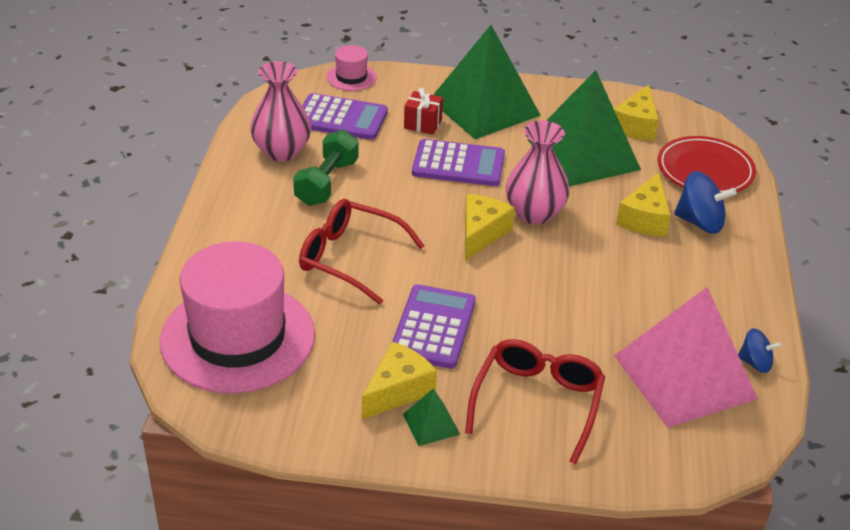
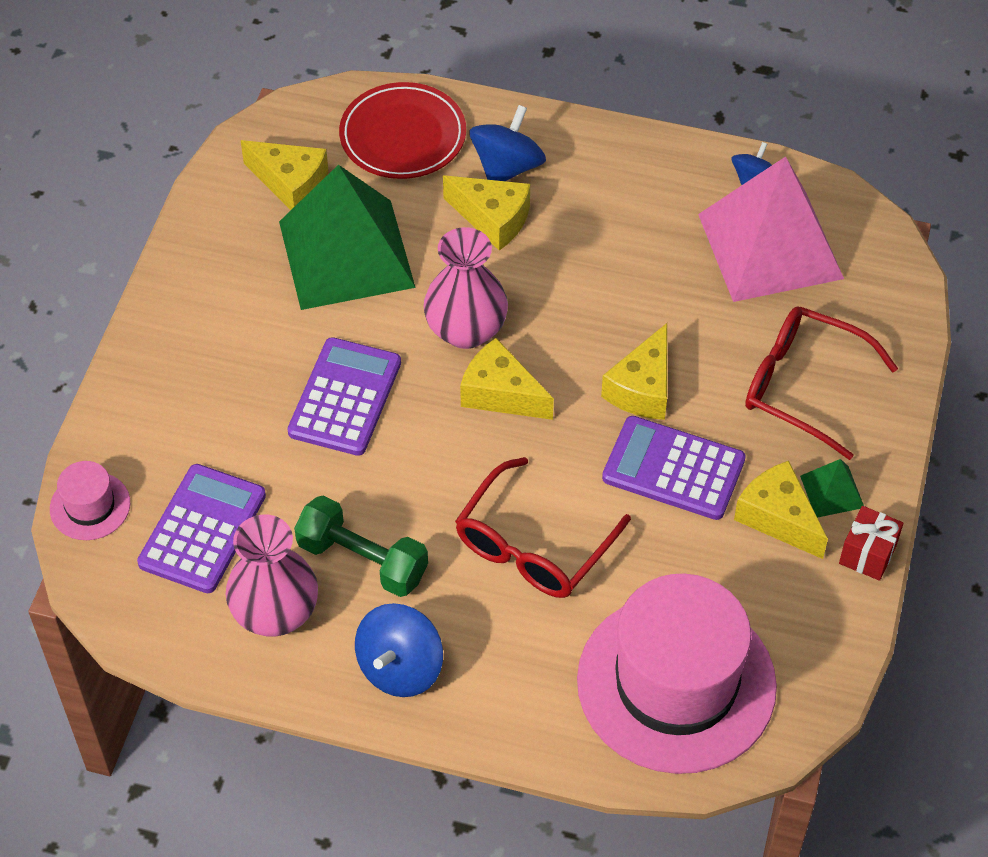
camera: 80 degrees left, 15 degrees up
(244, 205) = (400, 667): none -> blue spinning top
(423, 124) = (238, 427): red gift -> red gift (867, 554)
(484, 107) = (210, 346): green pyramid -> none
(507, 306) = (642, 388): none -> yellow cheese

